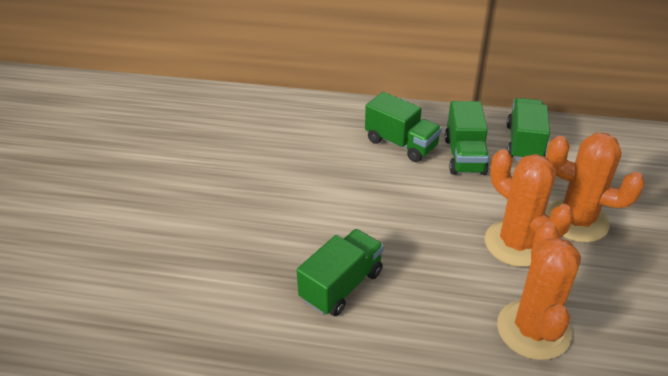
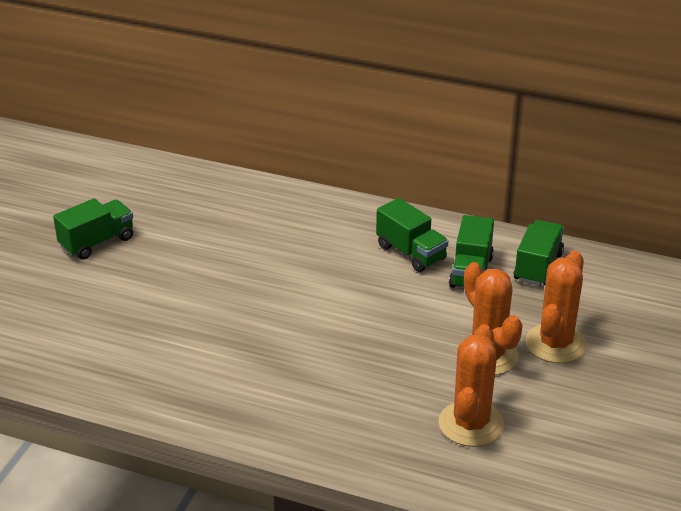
camera: 10 degrees right, 5 degrees down
(341, 285) = (312, 368): green truck -> green truck (97, 242)
(576, 221) = (555, 344): orange cactus -> orange cactus turned 75 degrees clockwise

